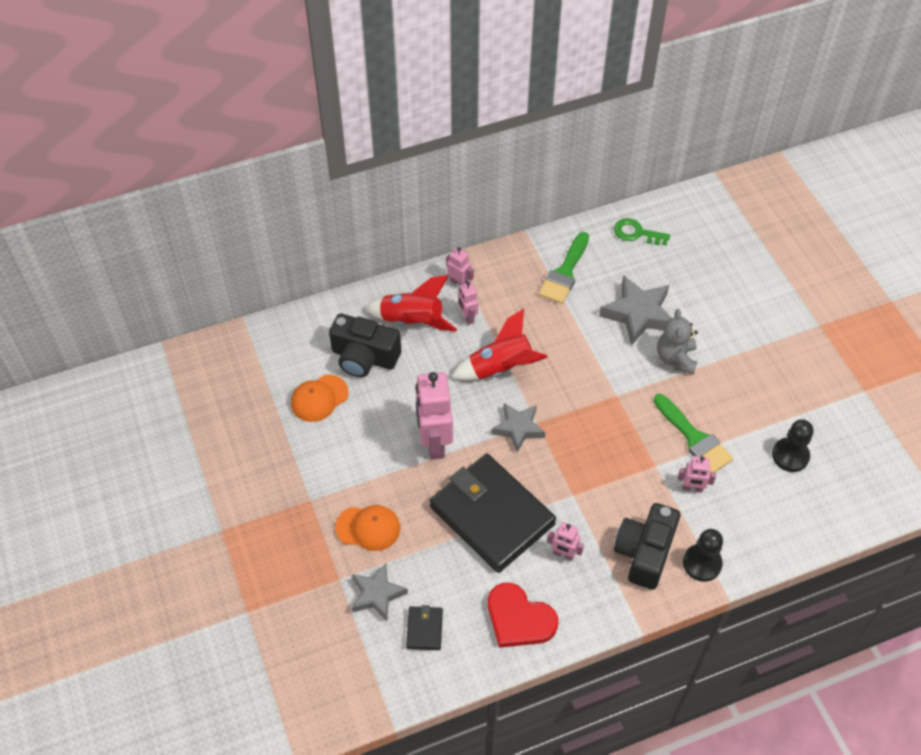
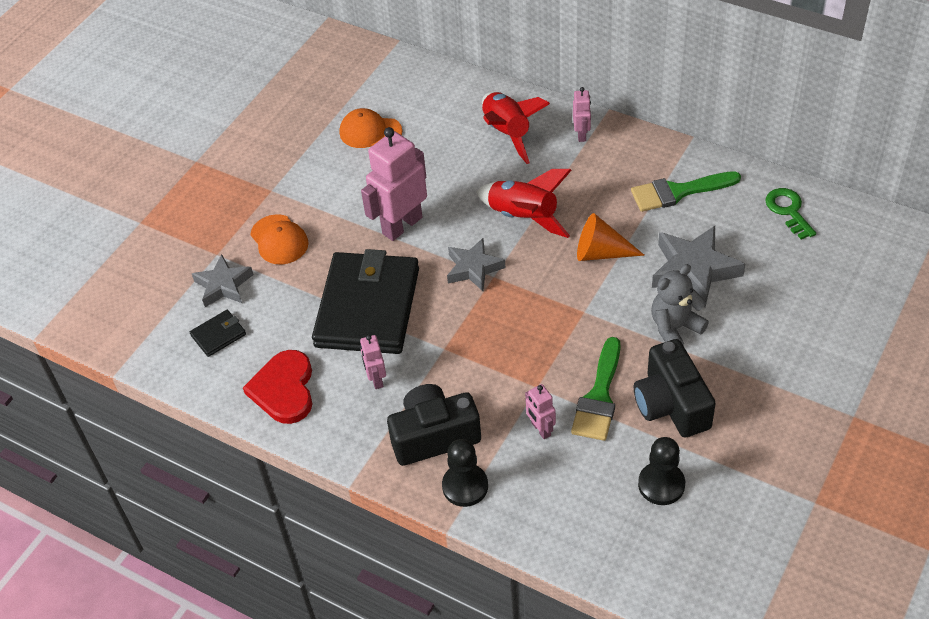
camera: 55 degrees right, 5 degrees down
(364, 357) = (438, 130): black camera -> black camera (671, 404)
(467, 317) = (552, 162): pink robot -> none
(575, 350) = (601, 253): none -> orange cone

